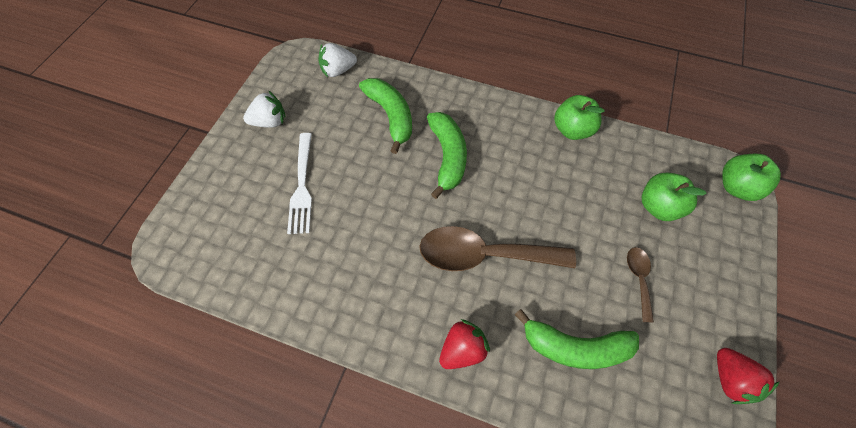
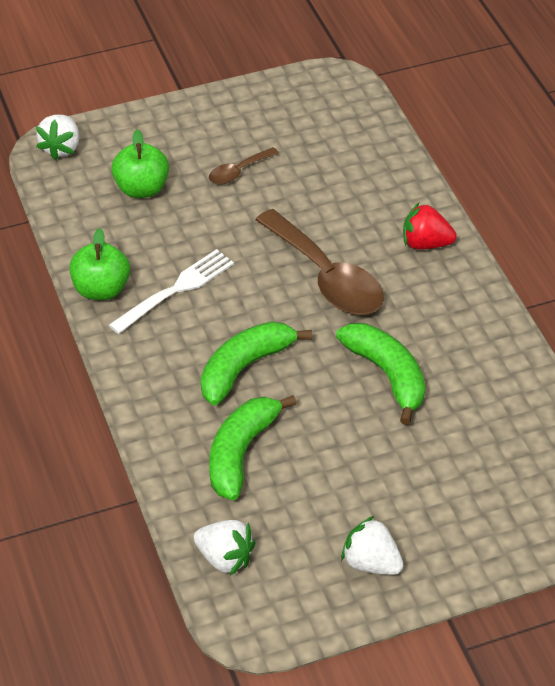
camera: 130 degrees left, 15 degrees down
(302, 186) = (413, 462): white fork -> white fork (176, 289)
(575, 347) = (345, 182): green banana -> green banana (387, 375)
(730, 379) = (273, 95): red strawberry -> none
(736, 187) = (61, 148): green apple -> white strawberry

